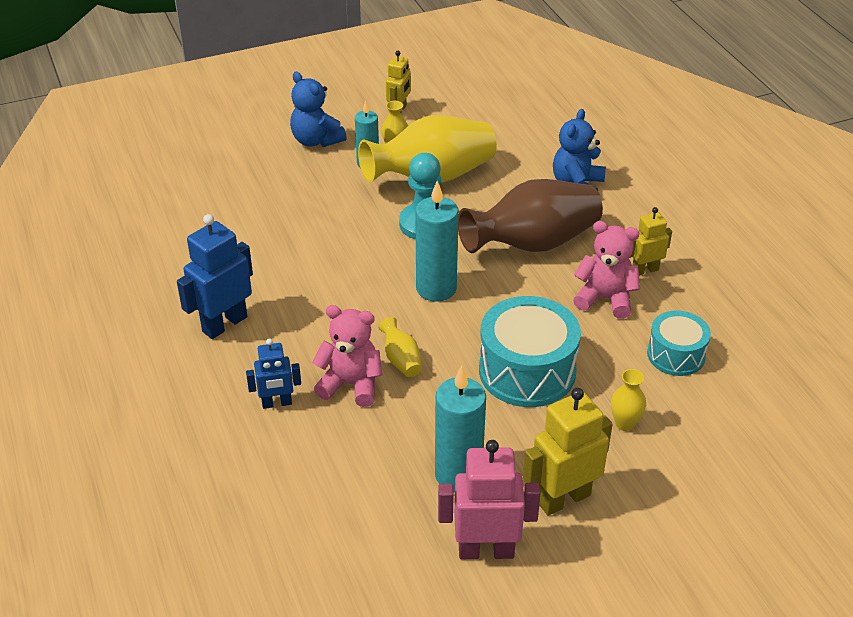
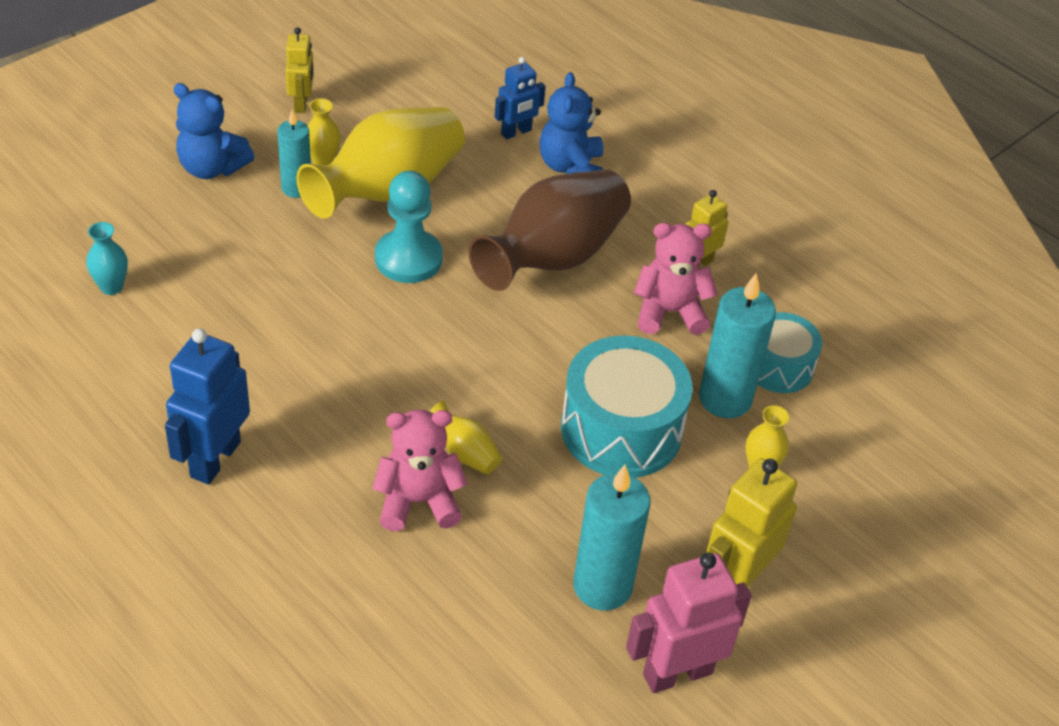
camera: 25 degrees left, 5 degrees up
(212, 202) = (111, 287): none -> turquoise vase
(277, 403) = (337, 552): blue robot -> blue robot (516, 132)
(436, 288) = (463, 345): turquoise candle -> turquoise candle (725, 399)

